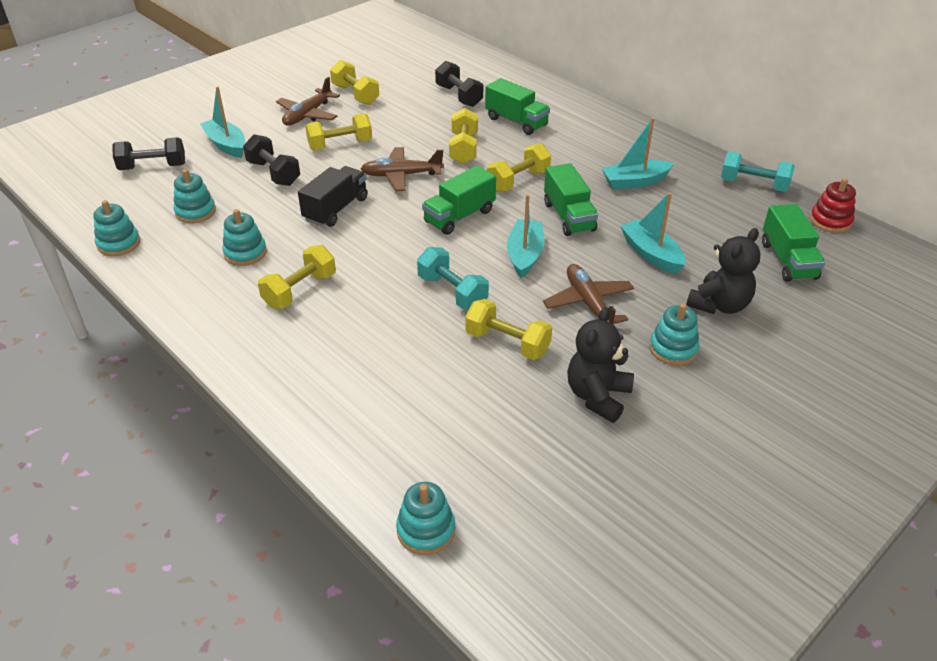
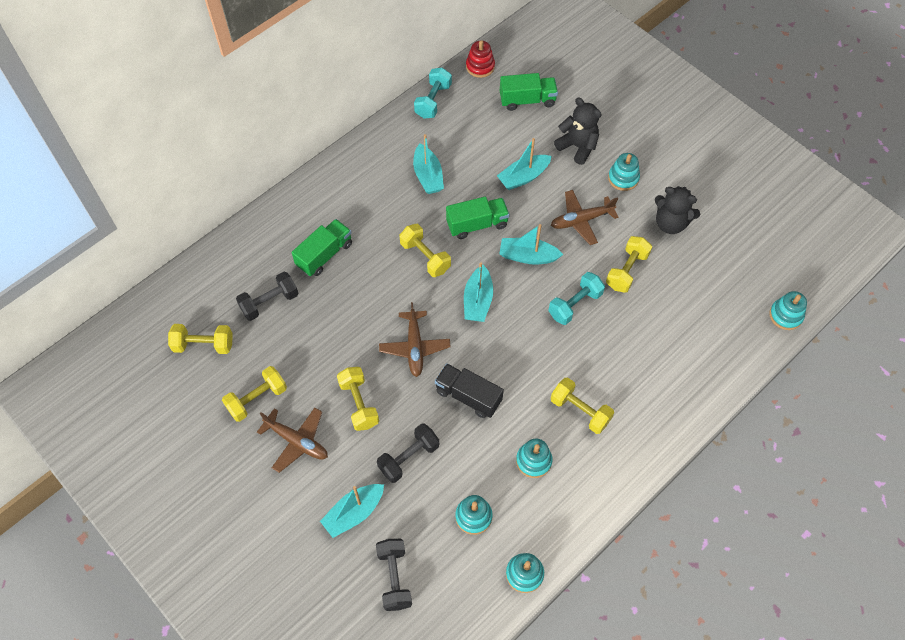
camera: 90 degrees left, 20 degrees up
(459, 216) = (478, 300): green truck -> turquoise boat
(463, 149) = (371, 298): yellow dumbbell -> yellow dumbbell (203, 345)

